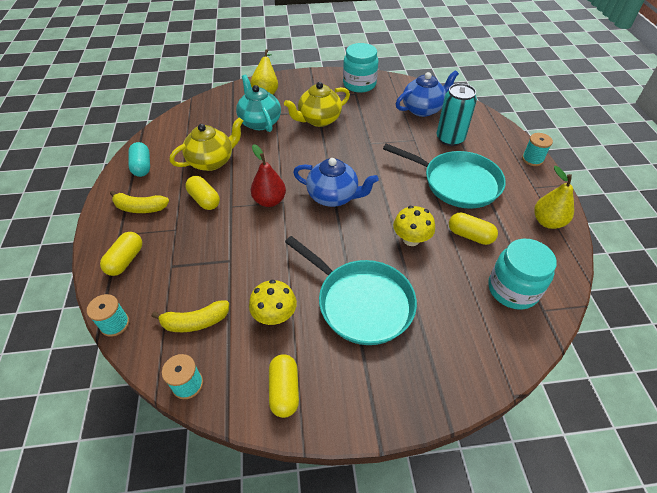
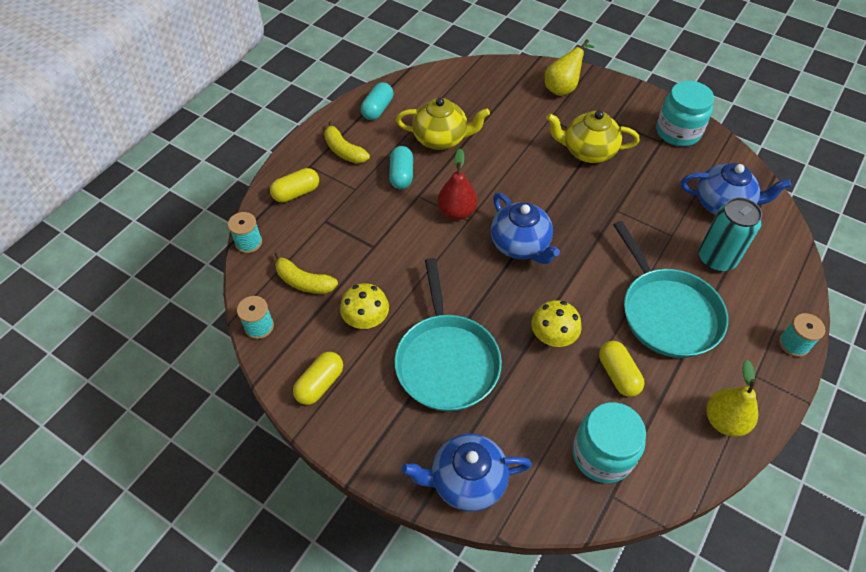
camera: 40 degrees right, 5 degrees up
(204, 200) = (401, 175): yellow capsule -> turquoise capsule
(259, 122) = (524, 120): turquoise teapot -> none
(457, 374) = (466, 481): none -> blue teapot

